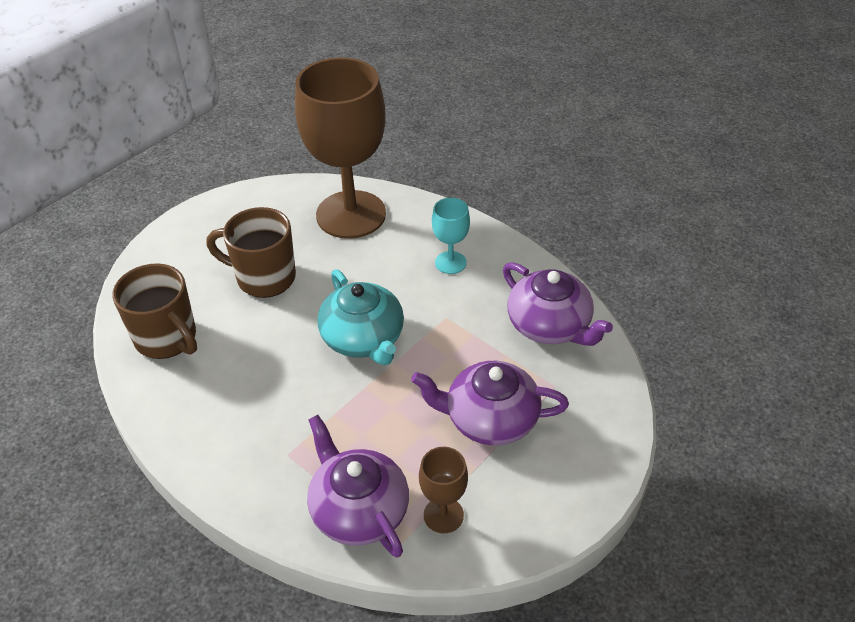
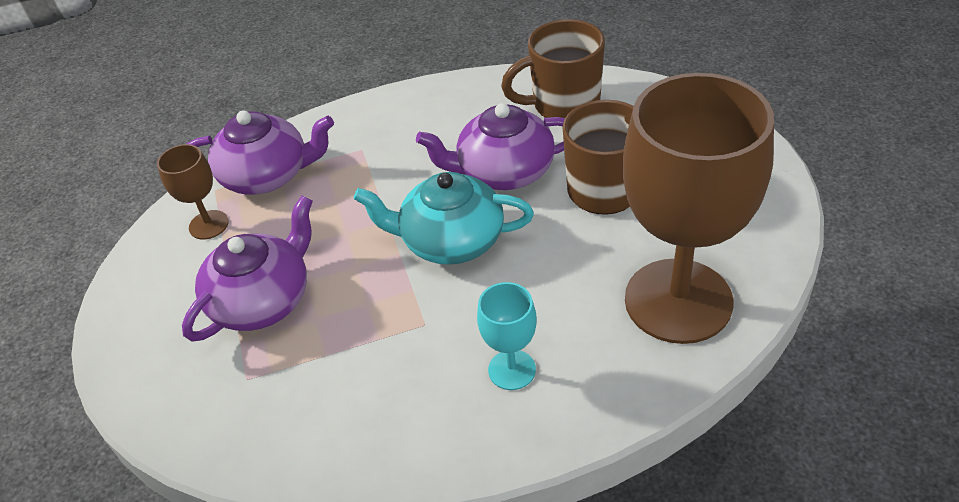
camera: 125 degrees right, 0 degrees up
(550, 325) = (326, 423): purple teapot -> purple teapot (504, 171)

